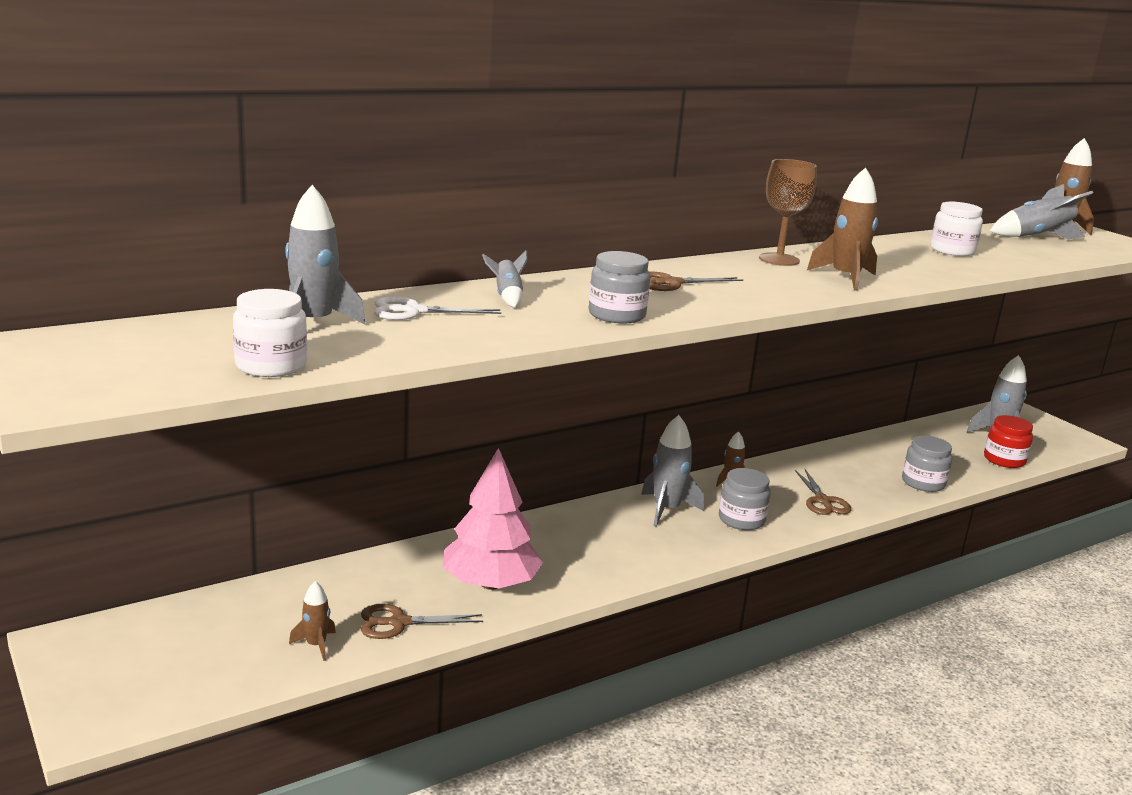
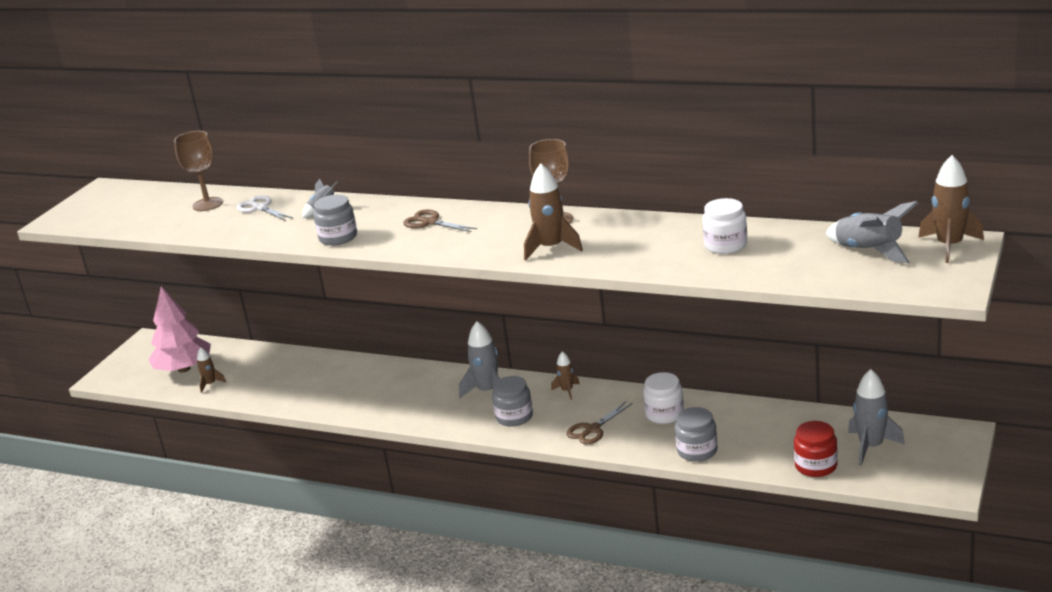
camera: 60 degrees right, 5 degrees up
(271, 365) = (141, 225): white jar -> white jar (664, 414)
(314, 323) = (207, 204): grey rocket -> brown goblet
(399, 623) = (253, 390): brown scissors -> none
(490, 584) = (321, 390): pink tree -> pink tree (184, 369)

